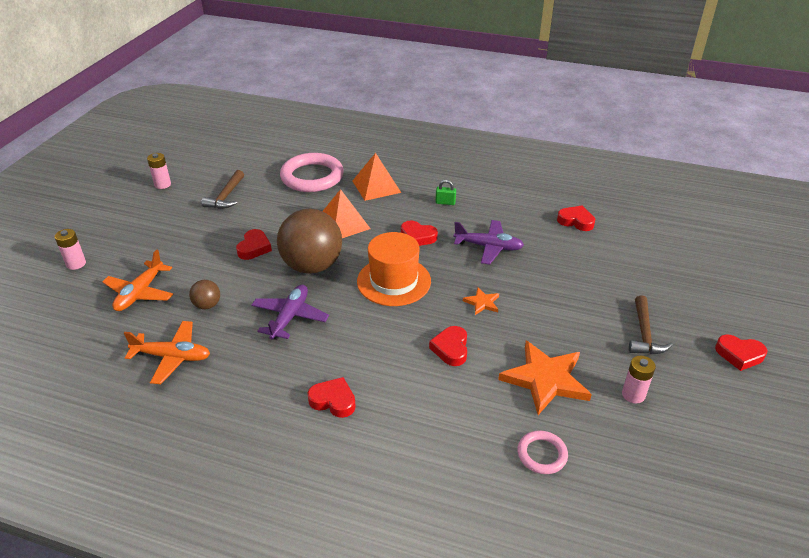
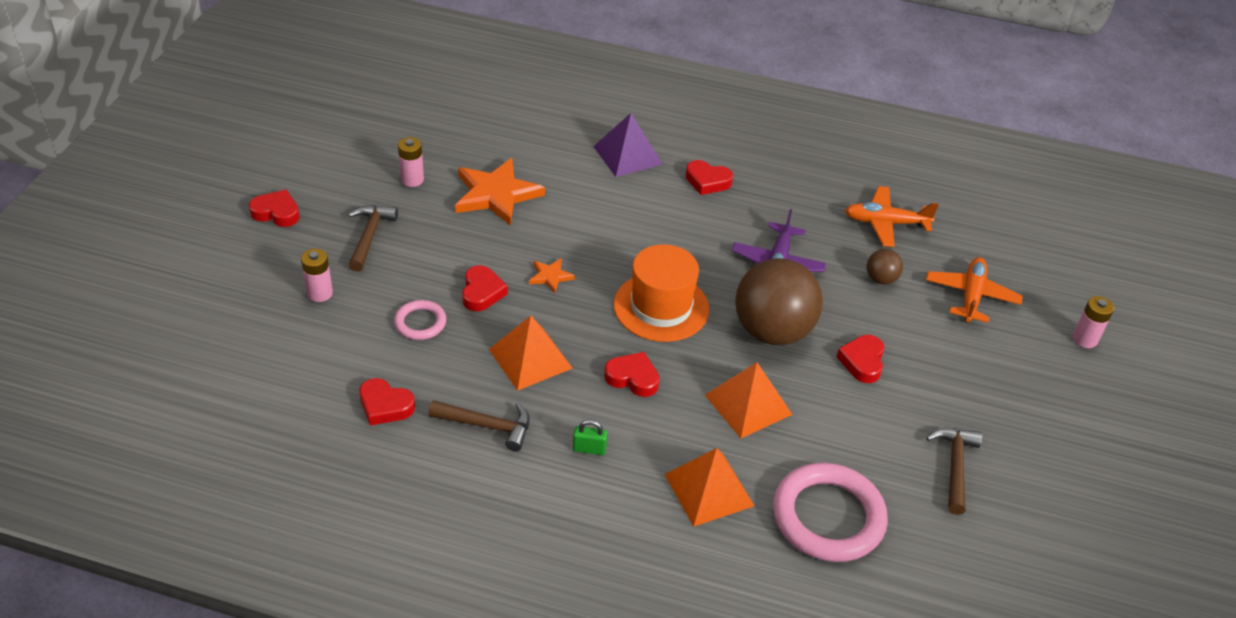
camera: 175 degrees right, 5 degrees up
(162, 184) = (1078, 497): pink battery -> pink battery (320, 293)
(415, 433) = (627, 155): none -> purple pyramid
(451, 349) = (591, 225): red heart -> red heart (482, 292)
(488, 247) = (530, 358): purple plane -> orange pyramid
(509, 212) = (487, 426): none -> brown hammer
(542, 454) = (516, 138): pink ring -> pink ring (420, 323)

